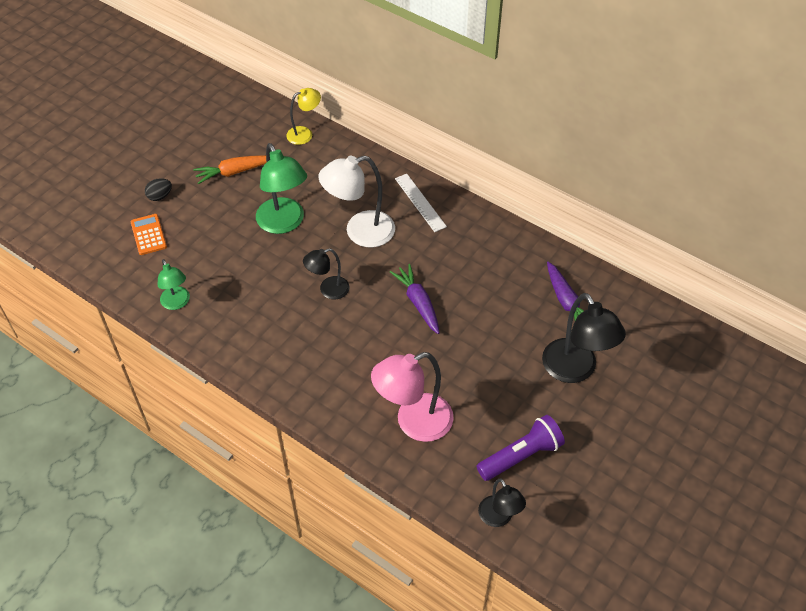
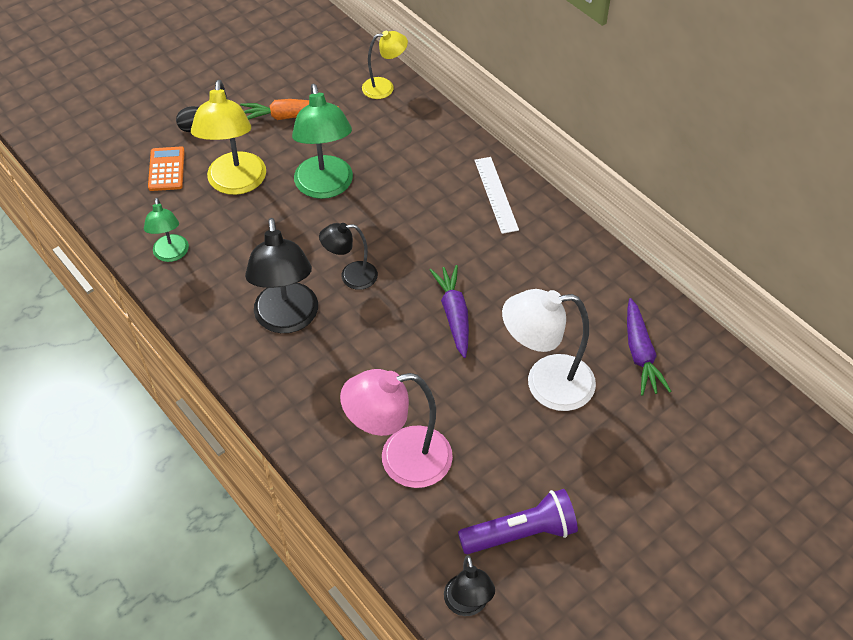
camera: 15 degrees right, 0 degrees up
(210, 235) = (236, 183): none -> yellow lamp
(360, 232) = (411, 215): white lamp -> white lamp (545, 384)
(575, 370) = (624, 442): black lamp -> black lamp (287, 320)

